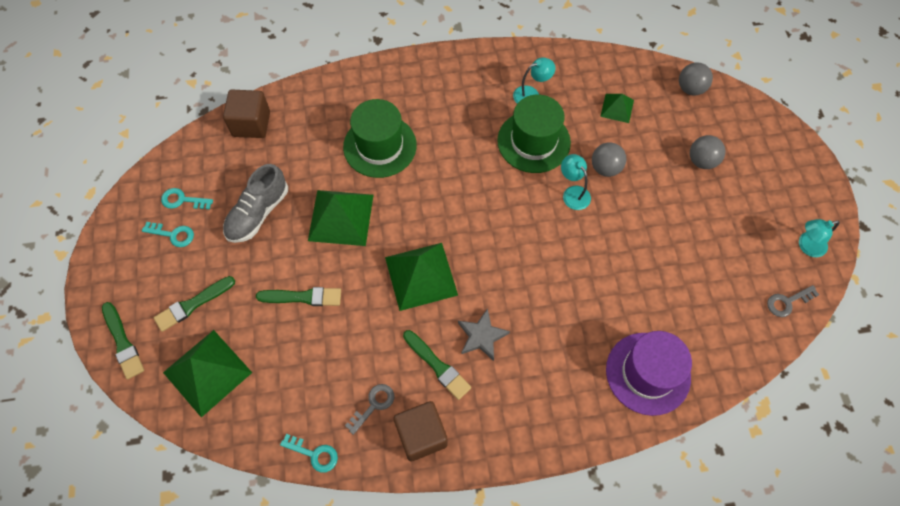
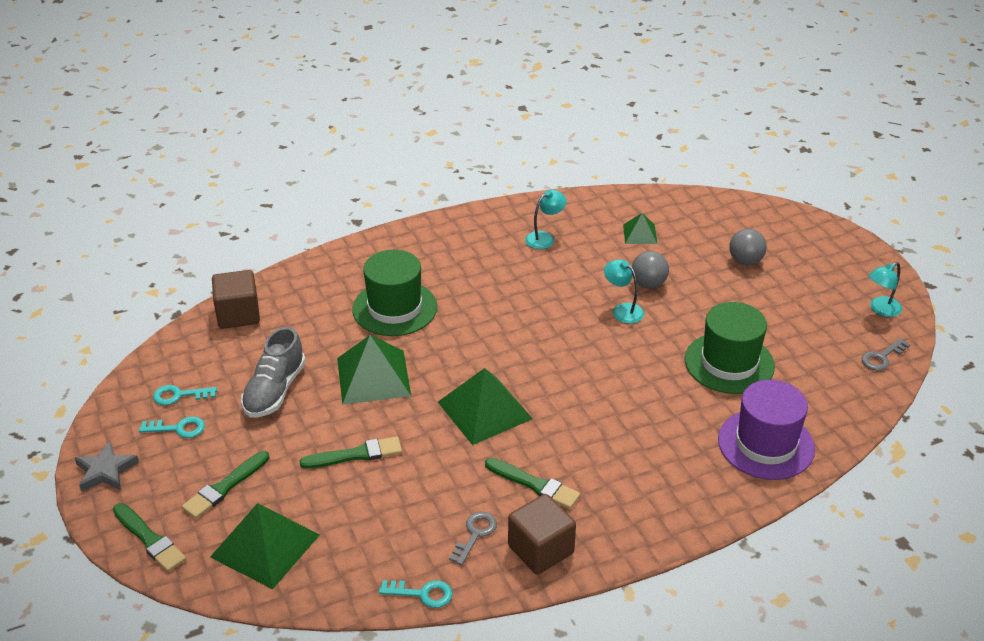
camera: 15 degrees left, 25 degrees down
(481, 336) = (573, 449): grey star -> grey star (106, 471)
(533, 141) = (563, 275): green hat -> green hat (729, 363)
(690, 89) = (709, 206): grey ball -> none

